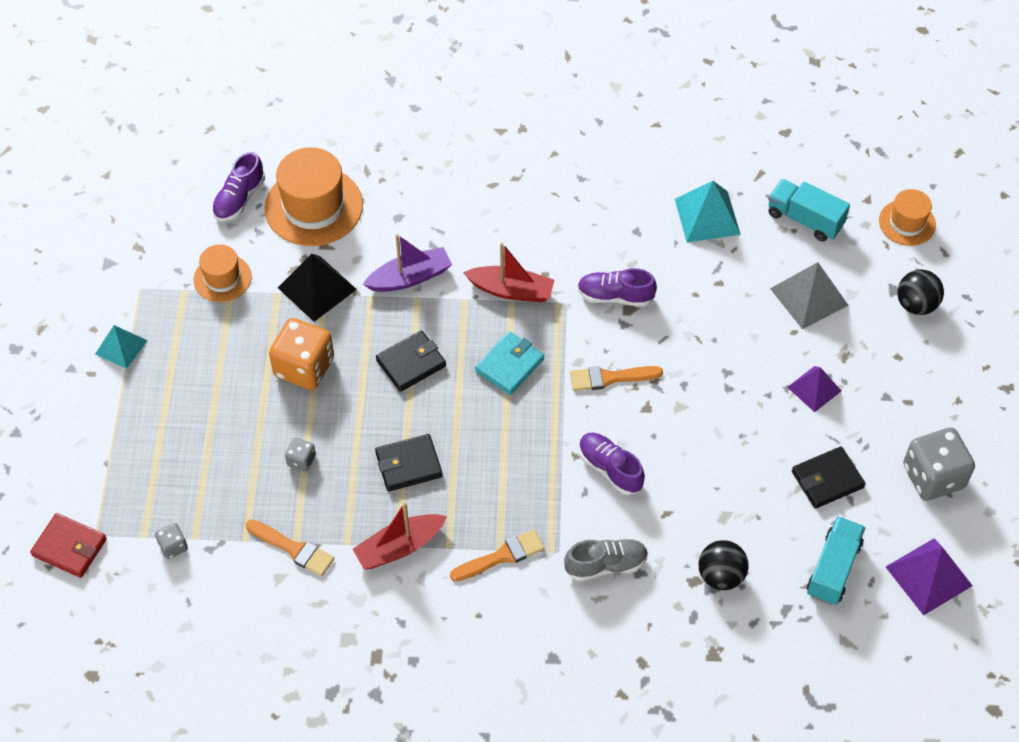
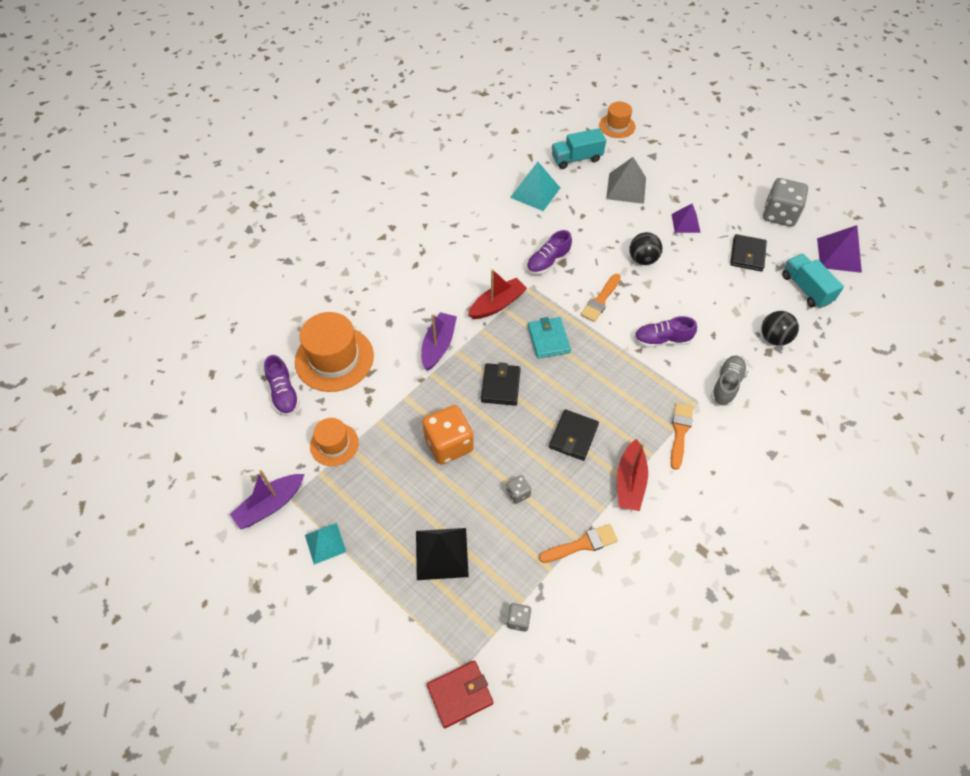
camera: 50 degrees left, 0 degrees up
(121, 279) = (270, 505): none -> purple boat
(317, 288) = (397, 397): black pyramid -> black pyramid (441, 553)
(916, 305) = (669, 154): black ball -> black ball (642, 259)

